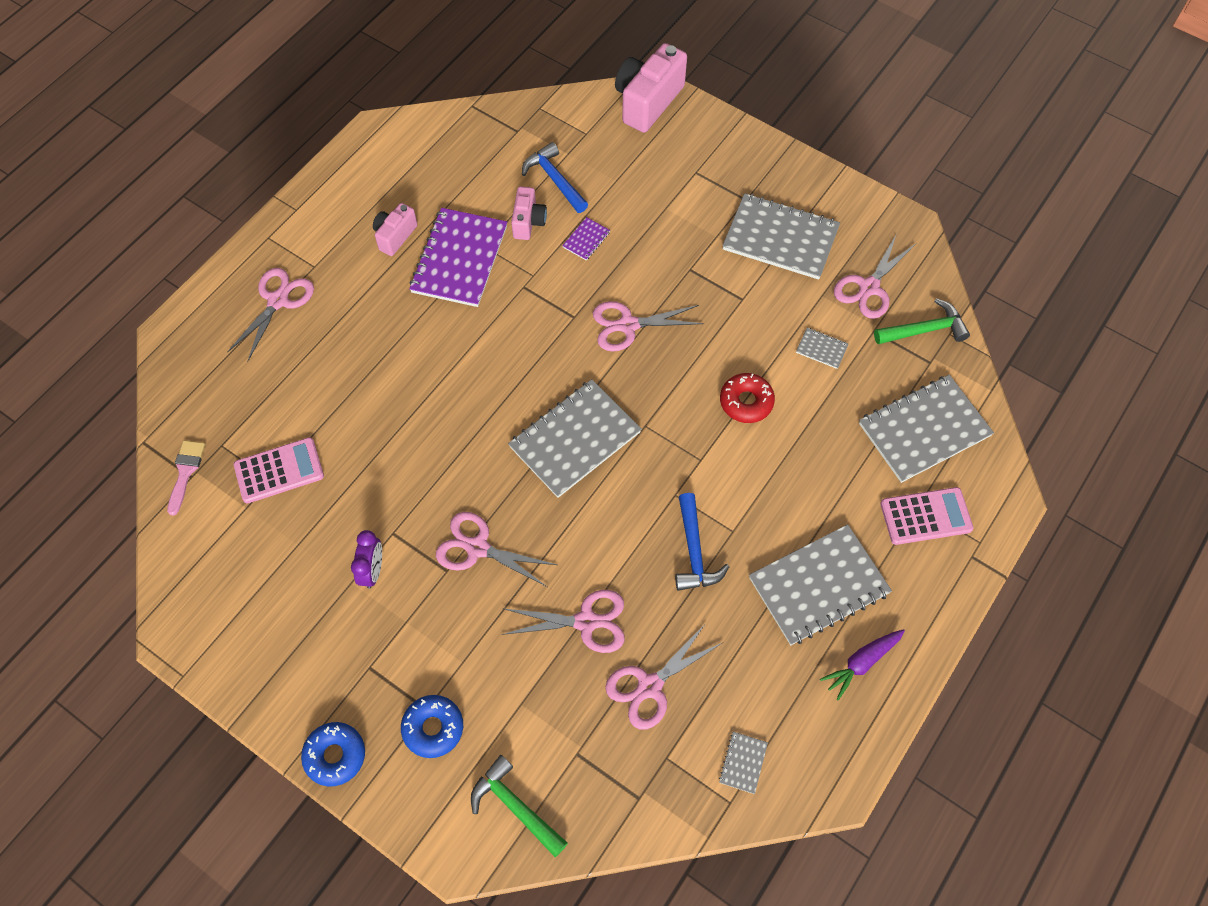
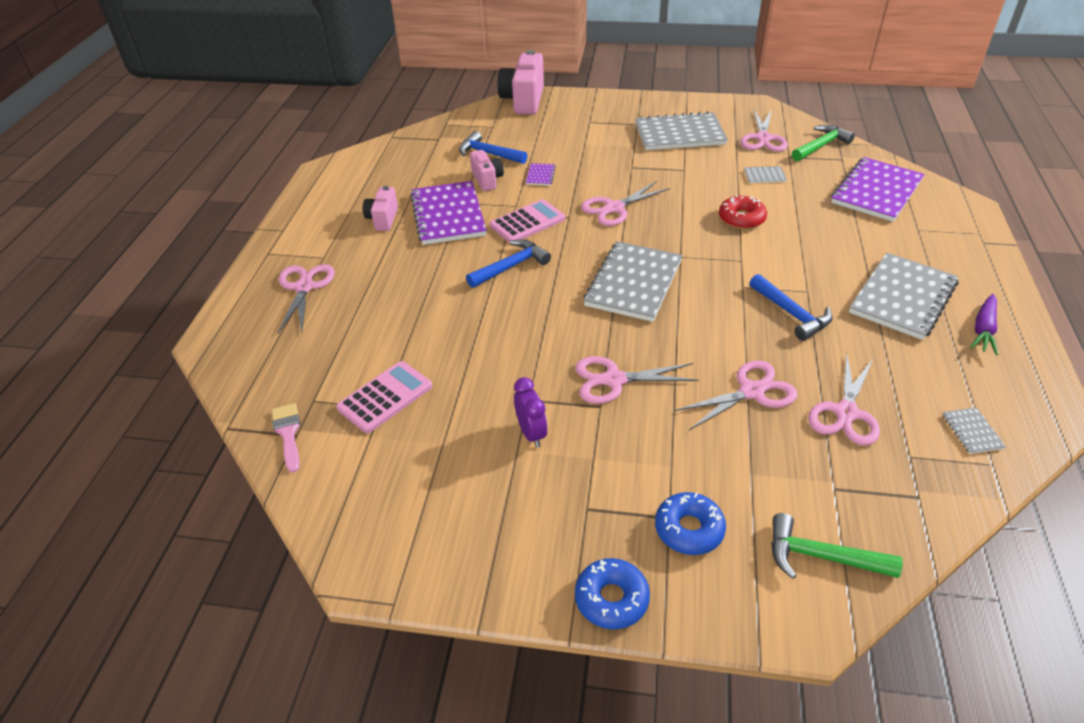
camera: 25 degrees left, 20 degrees down
(476, 361) = (511, 266): none -> blue hammer
(924, 430) = (876, 191): grey notebook -> purple notebook
(926, 516) = (929, 233): pink calculator -> pink calculator (527, 222)

